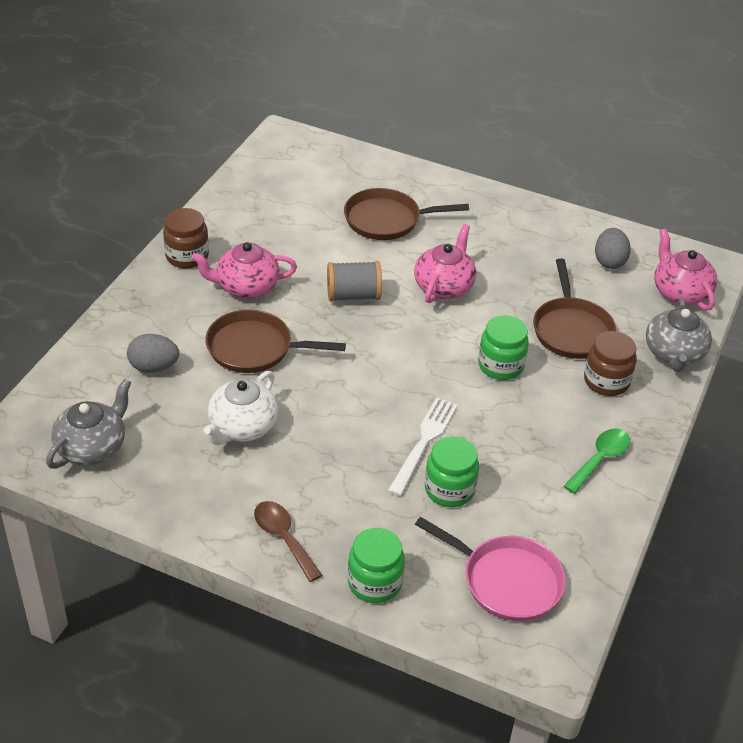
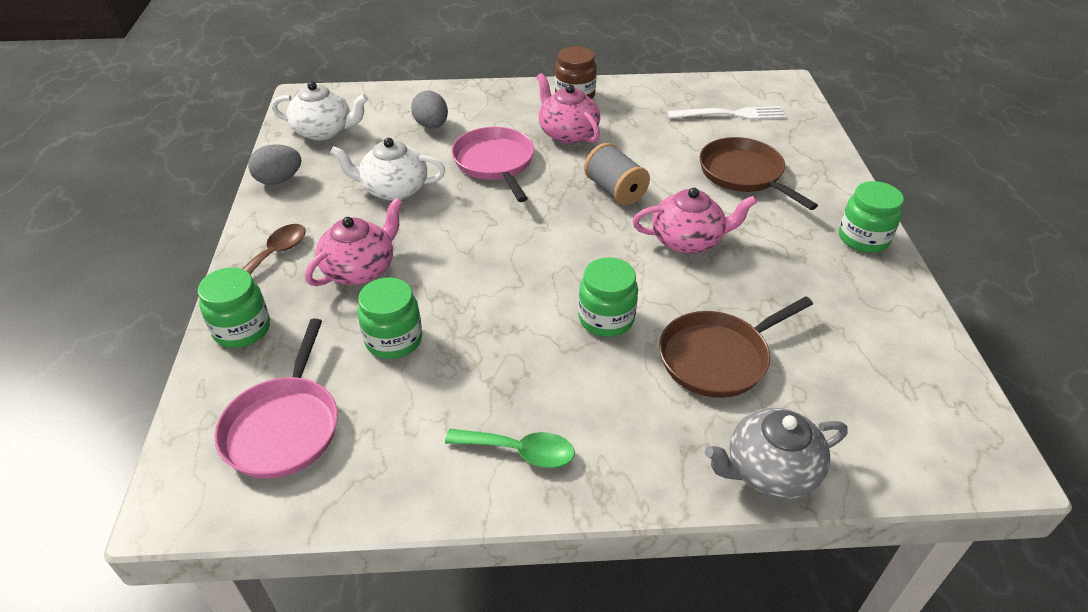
camera: 65 degrees right, 0 degrees up
(92, 447) = (324, 131): grey teapot -> white teapot
(254, 348) = (495, 163): brown pan -> pink pan
(424, 442) = (448, 300): white fork -> white fork (731, 114)
(502, 205) = (863, 238): none -> green jar
(606, 381) = (658, 416): brown jar -> none
(609, 261) = (875, 354): grey egg -> grey egg (279, 180)
(680, 292) = (897, 441): pink teapot -> pink teapot (360, 269)

